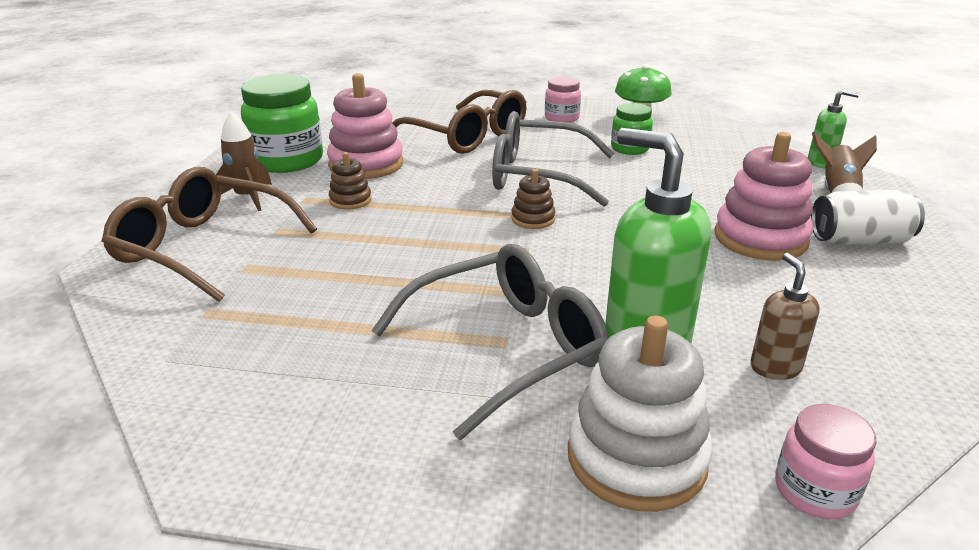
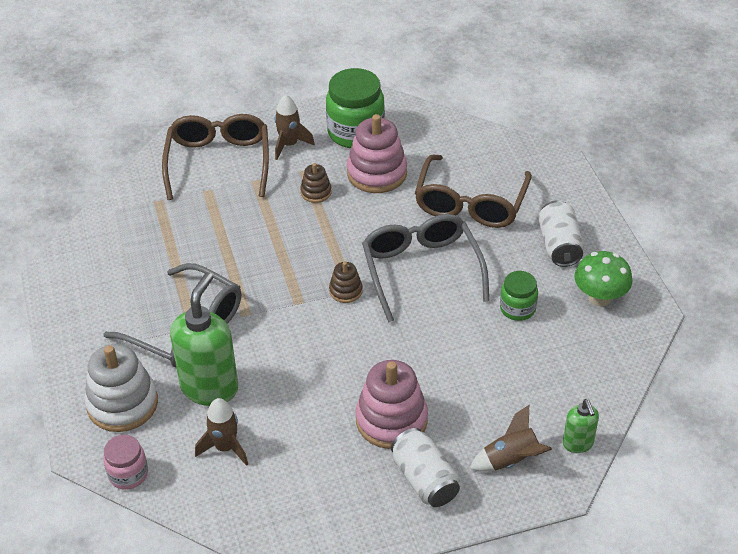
camera: 65 degrees right, 15 degrees up
(561, 118) = (559, 245): pink jar -> white can
(775, 367) = (225, 447): brown soap dispenser -> brown rocket

